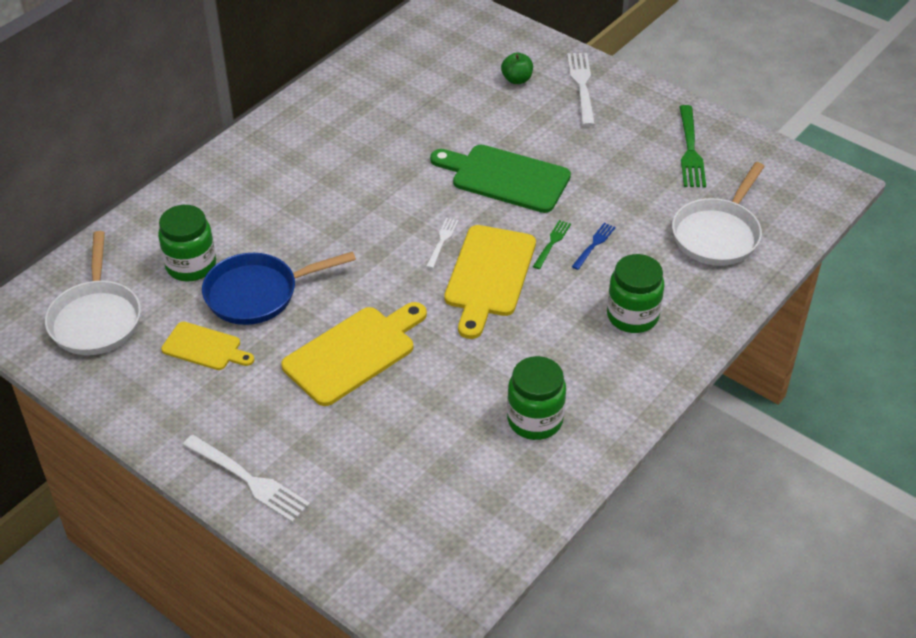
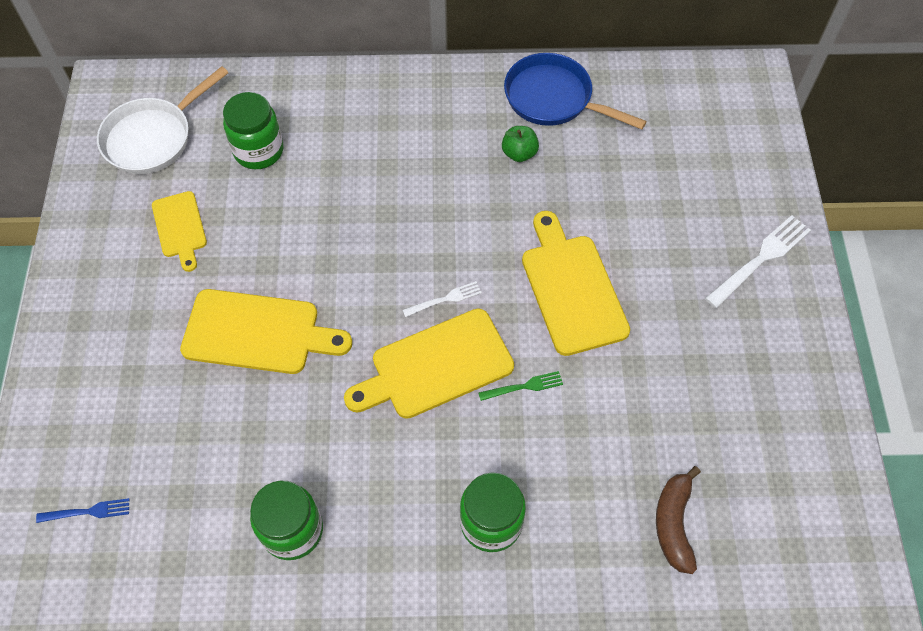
camera: 50 degrees right, 15 degrees up
(249, 480) = (66, 363): white fork -> none
(257, 294) = (266, 217): blue pan -> blue pan (553, 98)
(505, 178) = (571, 289): green cutting board -> yellow cutting board
(517, 79) = (711, 203): green apple -> green apple (519, 153)
(594, 245) = (554, 423): blue fork -> blue fork (87, 512)
(690, 150) = (770, 415): green fork -> none
(717, 234) = (674, 524): white pan -> brown banana

